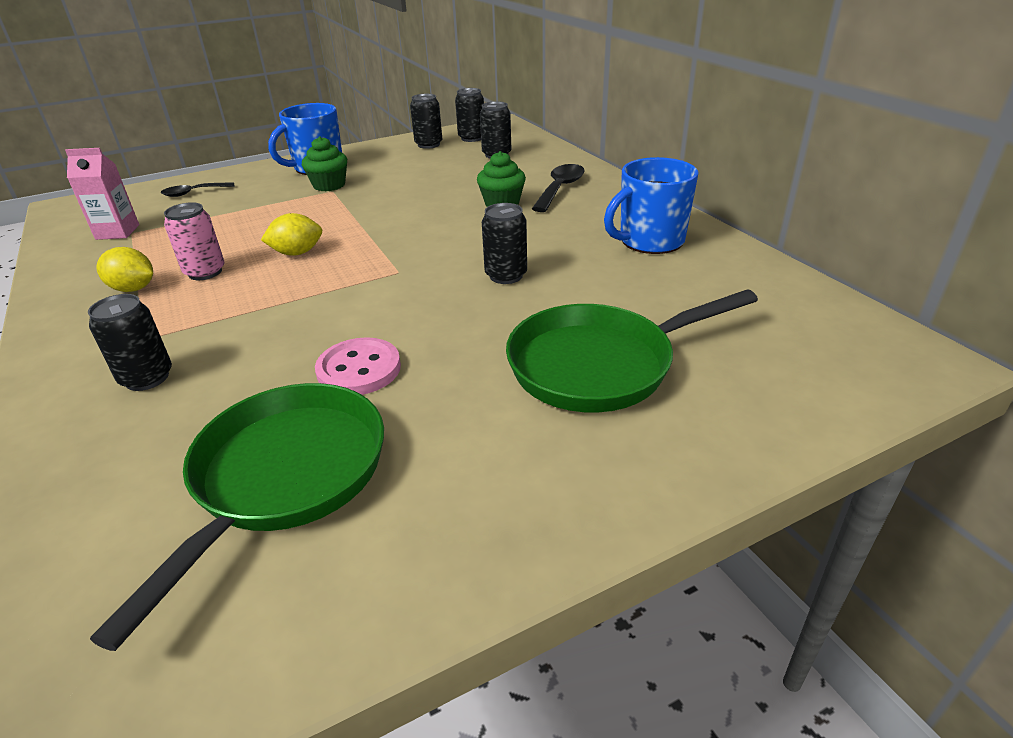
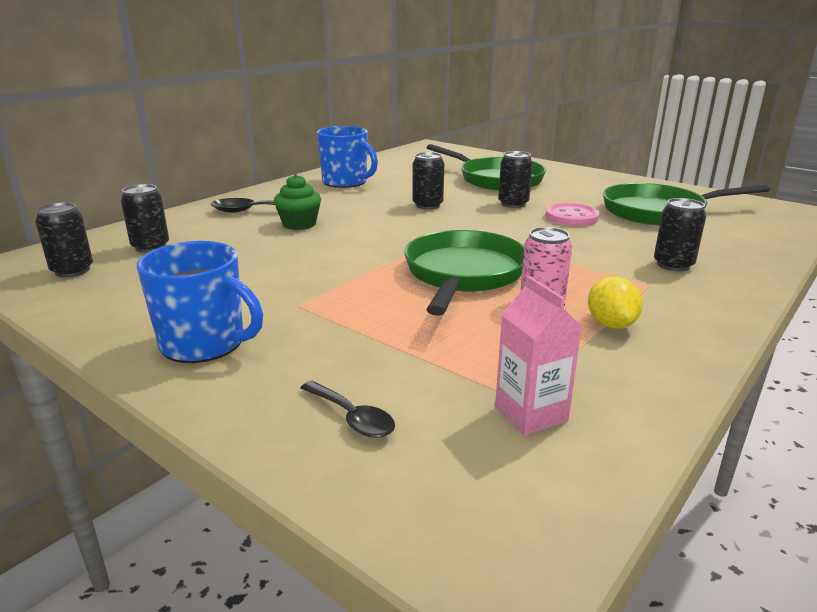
camera: 115 degrees left, 10 degrees down
(297, 253) = (463, 274): yellow lemon -> green pan
(329, 185) = (278, 312): green cupcake -> none
(428, 145) = (97, 290): black can -> black can (513, 204)

